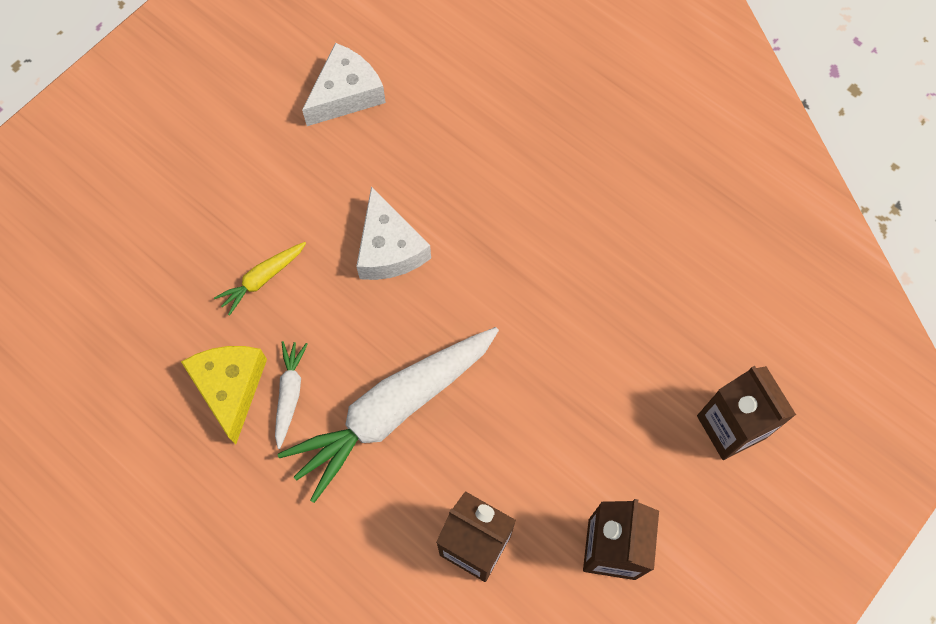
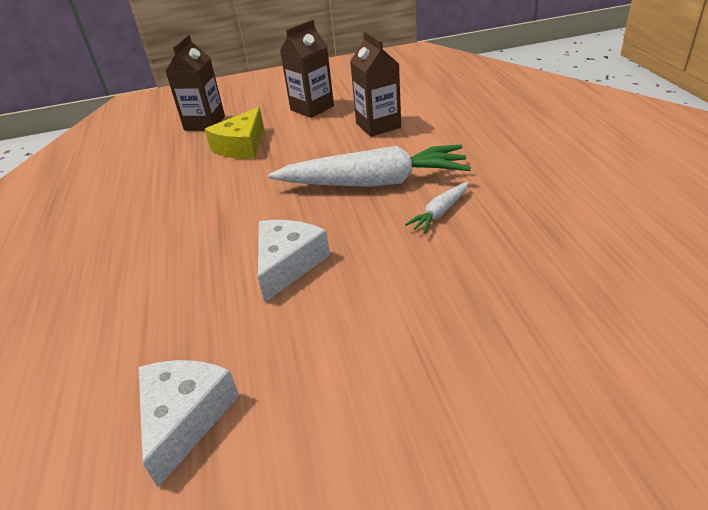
camera: 140 degrees left, 30 degrees down
(230, 388) = (486, 231): yellow cheese -> yellow cheese (241, 146)
(262, 279) = (410, 288): yellow carrot -> none
(346, 94) = (185, 418): white cheese -> white cheese turned 105 degrees clockwise

